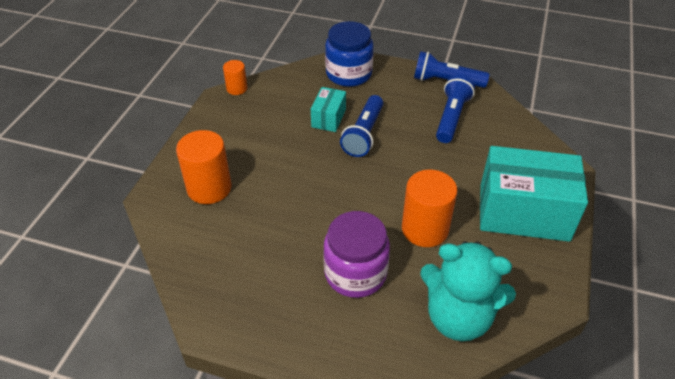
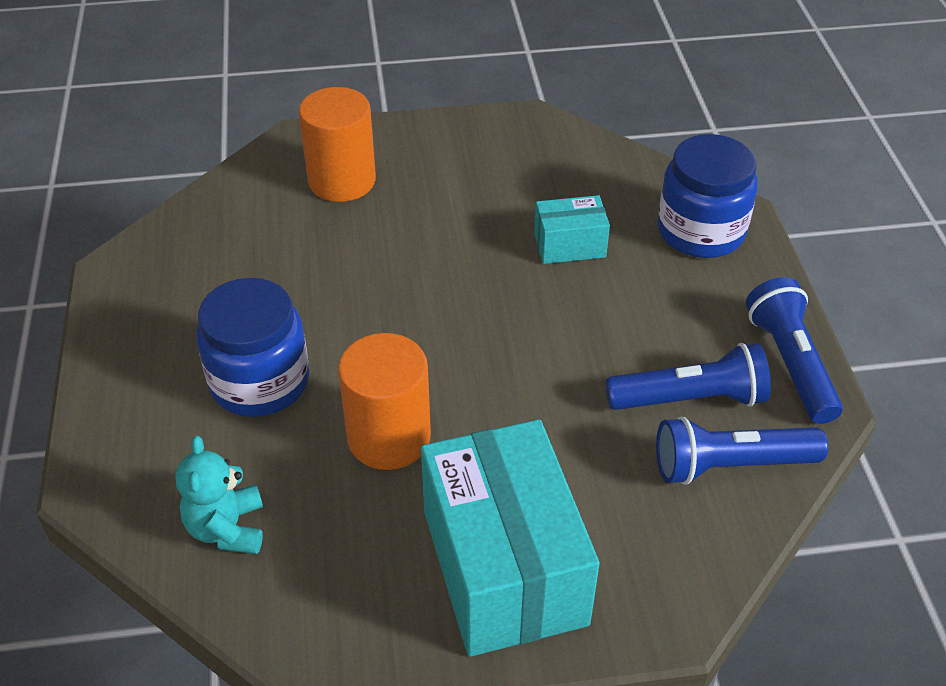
camera: 65 degrees right, 0 degrees up
(237, 88) = (562, 127): orange cylinder -> none
(355, 273) = (260, 382): purple jar -> blue jar
(363, 134) = (560, 298): blue flashlight -> blue flashlight (730, 465)
(458, 317) = (227, 528): turquoise teddy bear -> turquoise teddy bear, size x0.58

